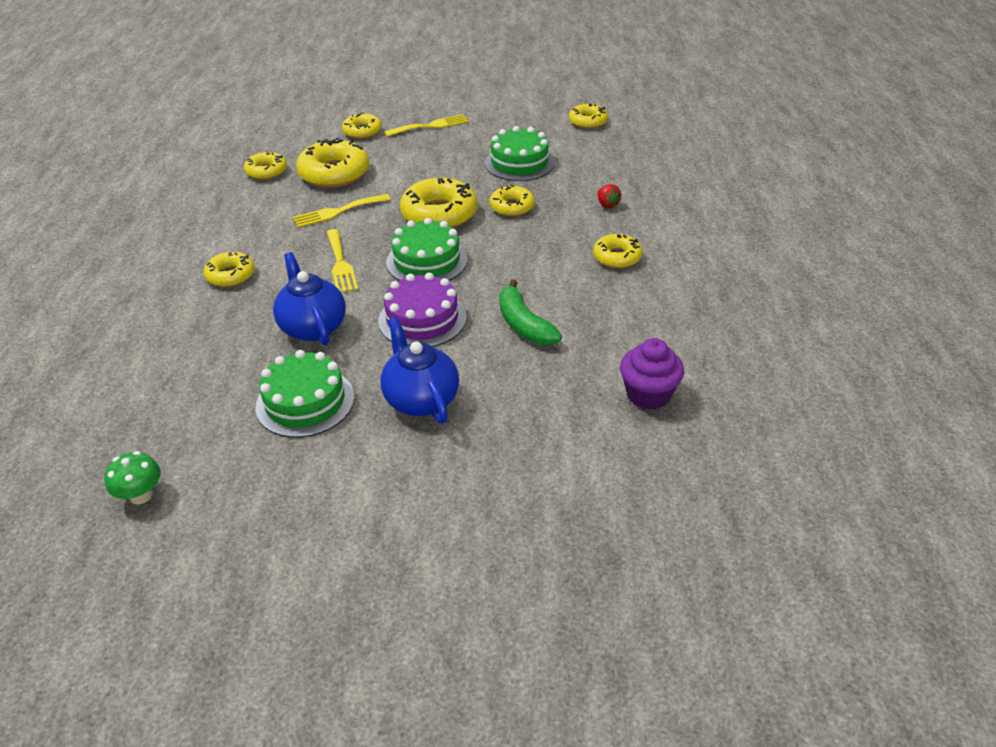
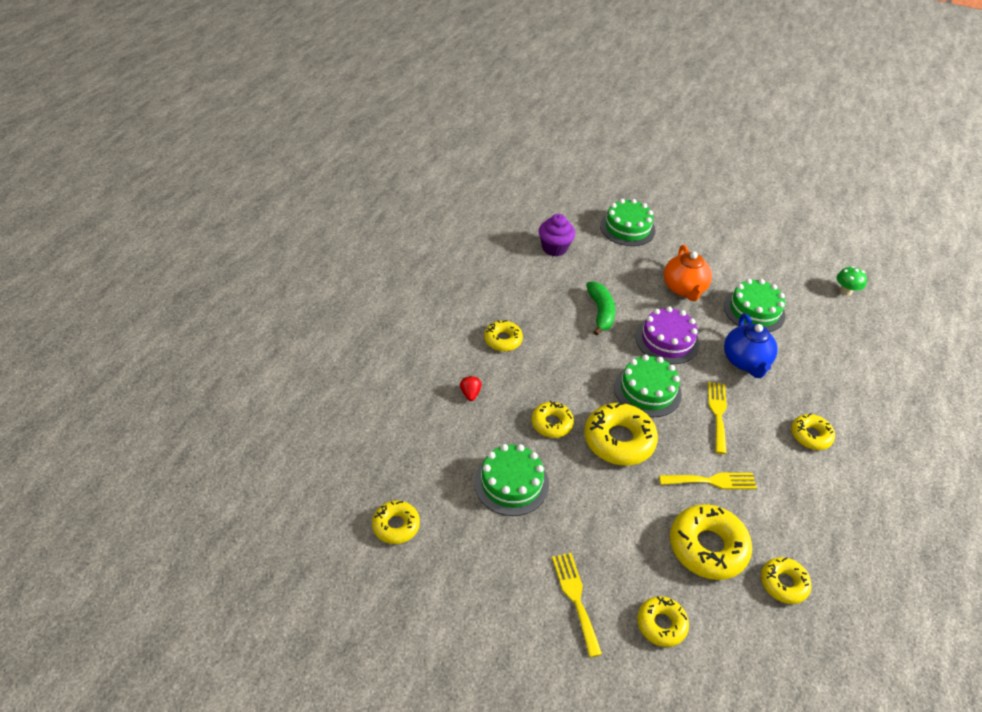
camera: 160 degrees left, 5 degrees up
(421, 399) = (684, 289): blue teapot -> orange teapot
(430, 126) = (576, 599): yellow fork -> yellow fork turned 75 degrees clockwise
(558, 481) = (627, 228): none -> green cake

